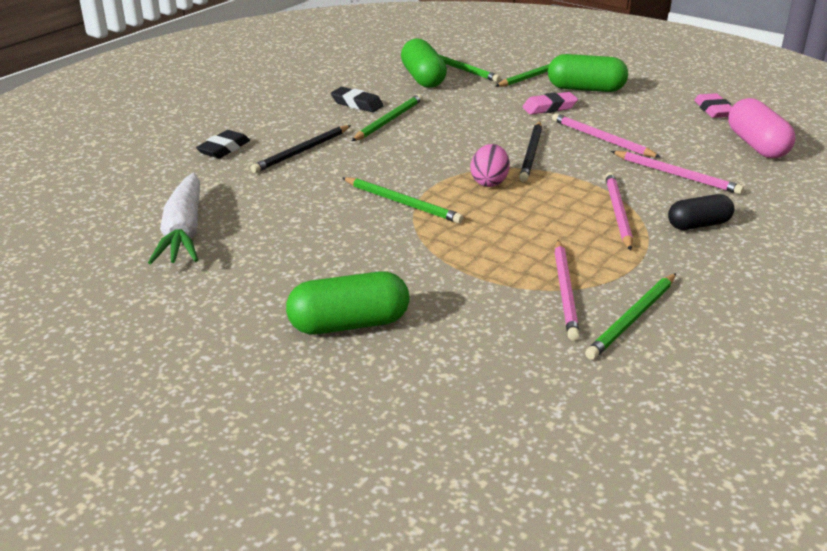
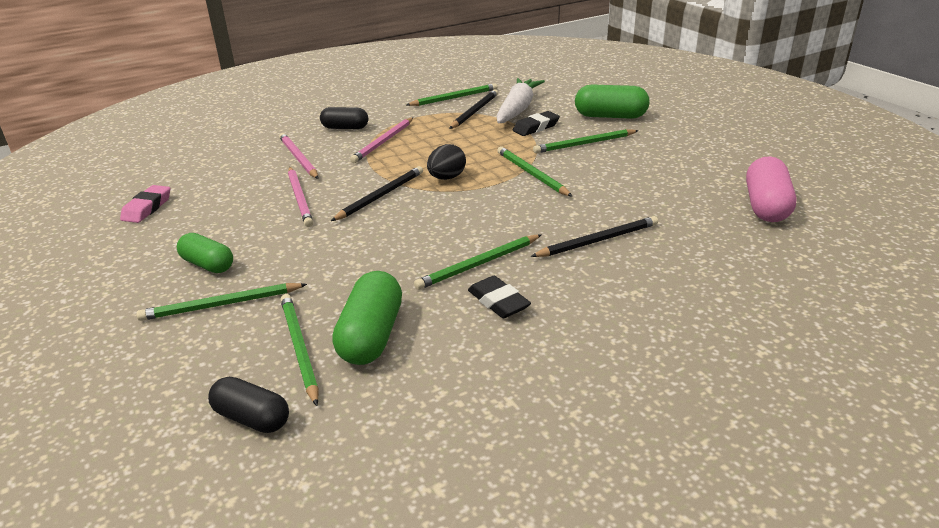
camera: 155 degrees left, 0 degrees up
(184, 231) = (720, 182): white carrot -> white carrot (517, 109)
(224, 149) = (685, 261): black eraser -> black eraser (536, 127)
(363, 258) = (585, 144): none -> green pencil
(446, 47) = (252, 418): none -> black capsule
(489, 182) = (446, 178): pink egg -> black egg
(549, 108) = (288, 245): pink eraser -> none
(565, 291) = (474, 112): pink pencil -> black pencil
(585, 89) = (208, 265): green capsule -> green capsule, size x0.67
(756, 145) = (192, 169): pink capsule -> pink capsule (766, 206)

